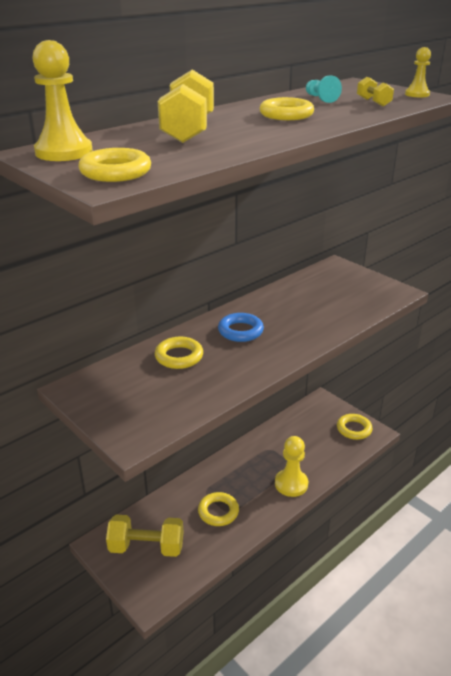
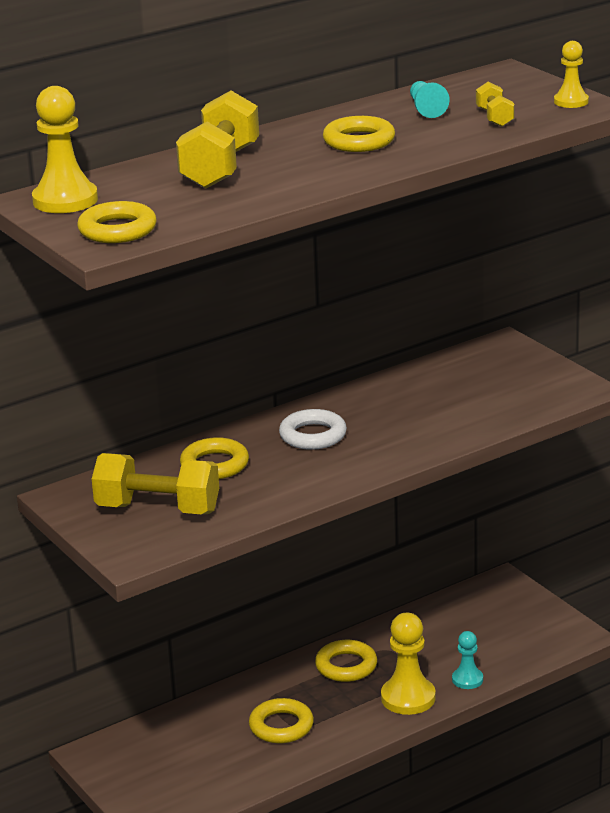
camera: 10 degrees right, 5 degrees down
(146, 547) = (163, 761): yellow dumbbell -> yellow dumbbell (158, 509)
(240, 331) = (313, 435): blue ring -> white ring
(322, 468) = (467, 679): none -> turquoise pawn
(354, 429) = (542, 629): yellow ring -> yellow ring (346, 666)

